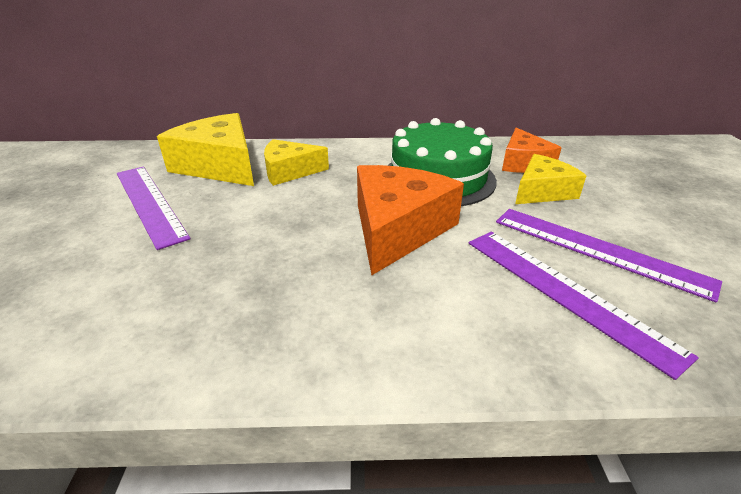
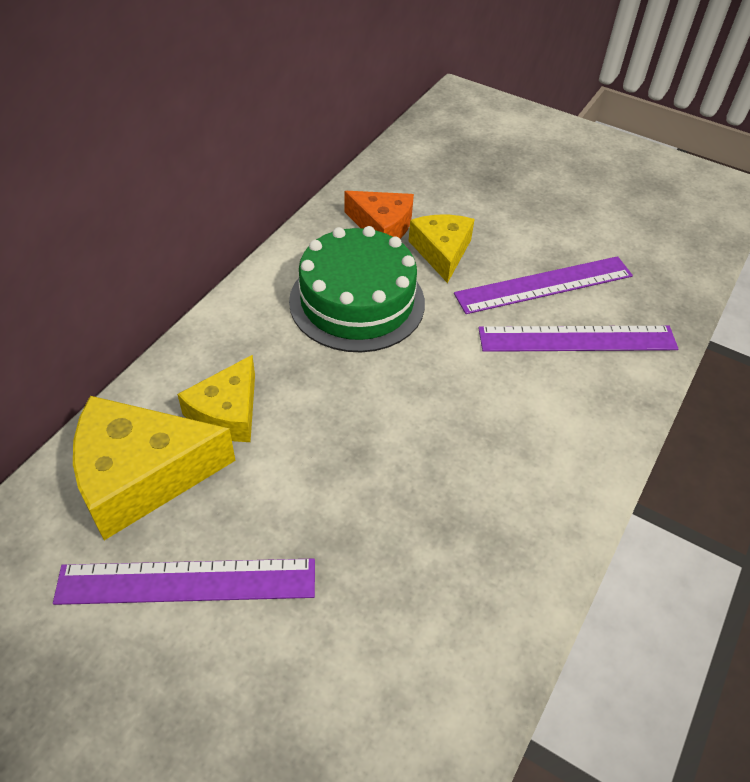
camera: 60 degrees left, 15 degrees up
(397, 229) = (425, 384): orange cheese -> none

